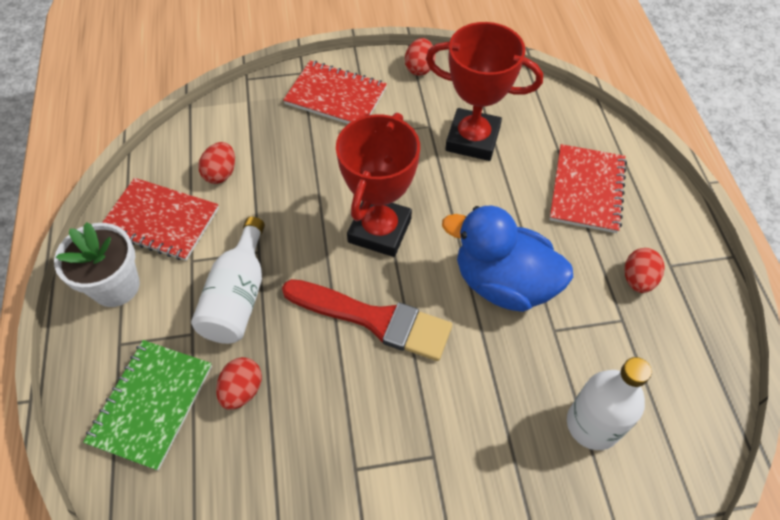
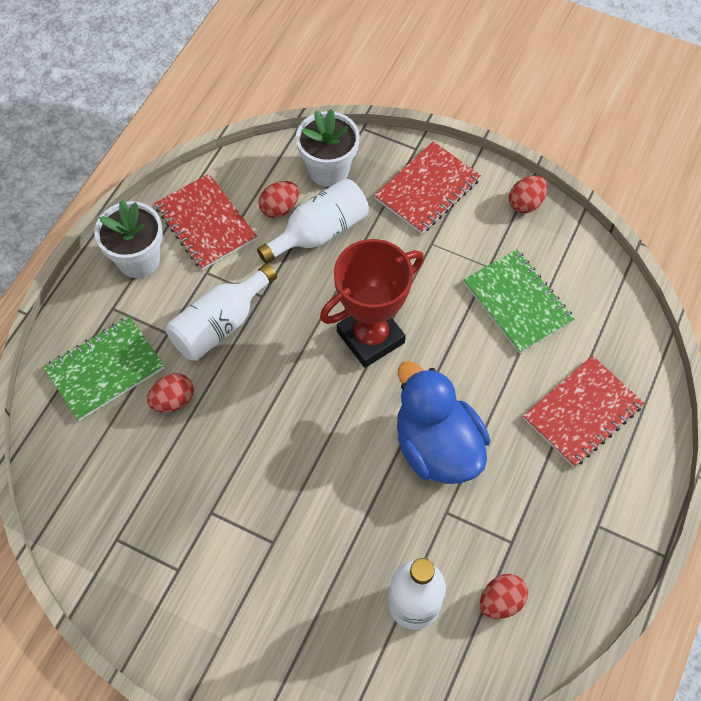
camera: 35 degrees right, 5 degrees up
(241, 123) = (328, 170): none -> white flower pot
(271, 173) = (319, 232): none -> white bottle
(336, 96) = (427, 189): red notebook -> red notebook turned 75 degrees clockwise
(374, 319) = (309, 409): red brush -> none
(472, 139) = (517, 302): red trophy -> green notebook
(638, 279) = (556, 518): red egg -> red egg (501, 601)

